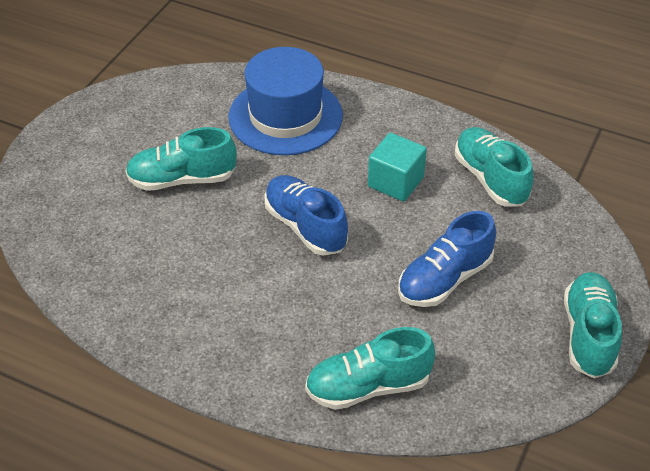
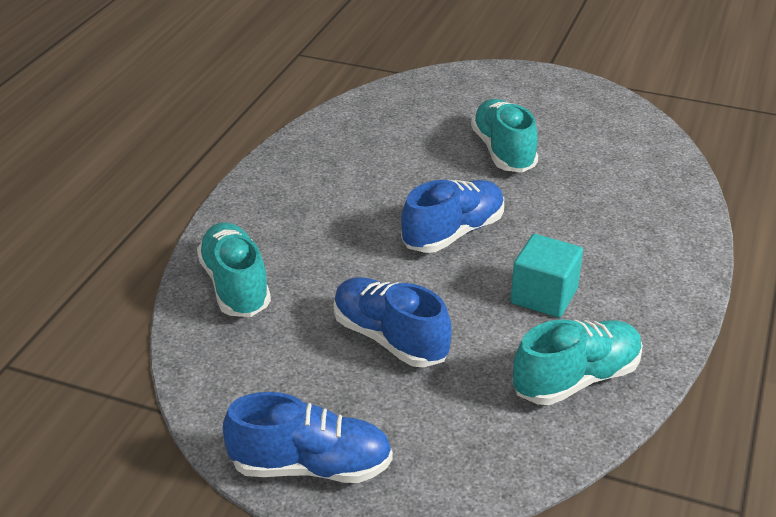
camera: 85 degrees right, 10 degrees down
(285, 116) = (629, 208): blue hat -> none
(588, 335) = (311, 466): turquoise shoe -> blue shoe

